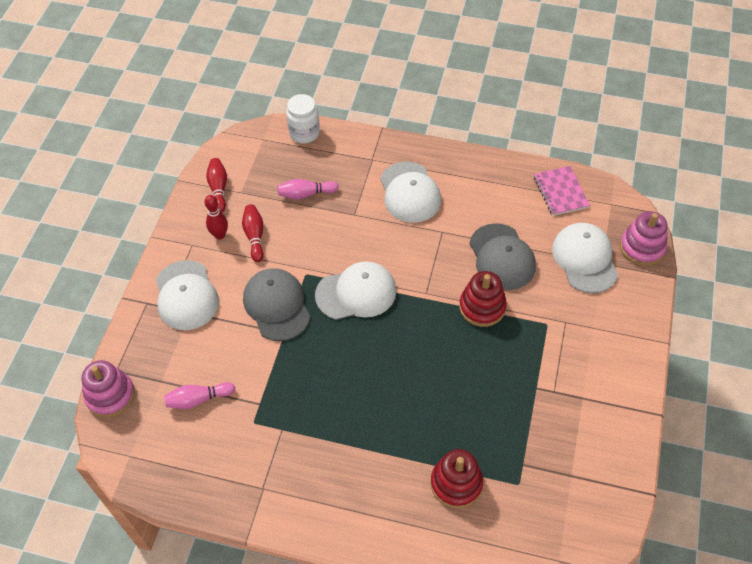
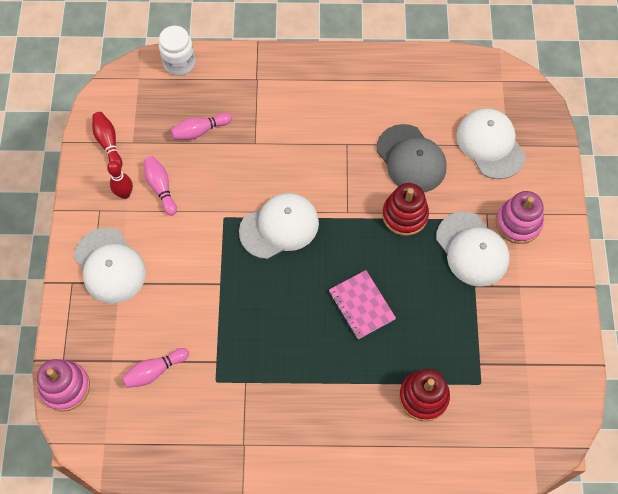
camera: 15 degrees left, 10 degrees up
(255, 236) = (161, 188): red bowling pin -> pink bowling pin
(277, 306) = (204, 257): grey cap -> none
(410, 192) = (304, 108): white cap -> white cap (472, 249)
(560, 192) = (451, 78): pink notebook -> pink notebook (361, 305)
(642, 247) = (541, 121): pink stacking toy -> pink stacking toy (518, 223)

